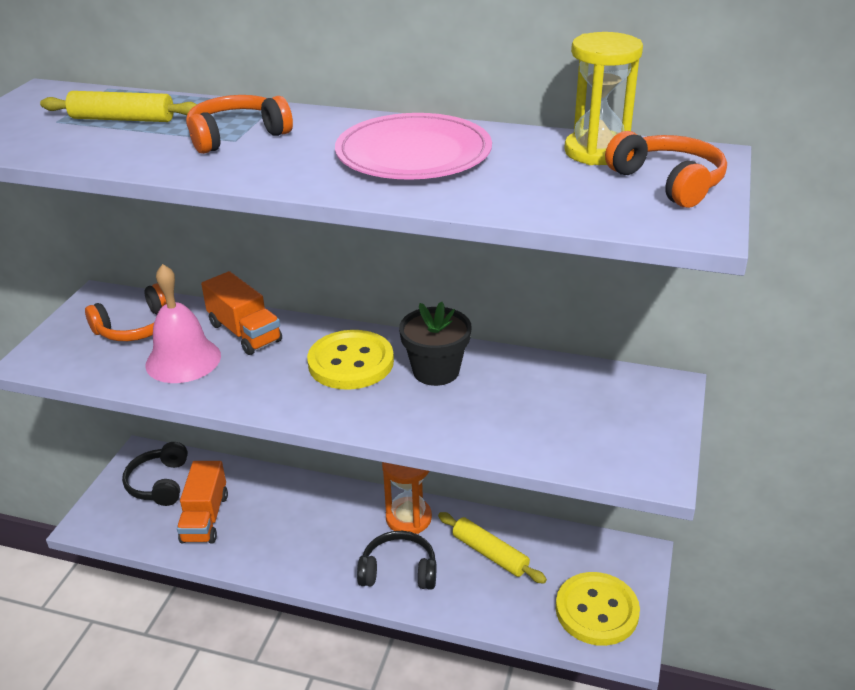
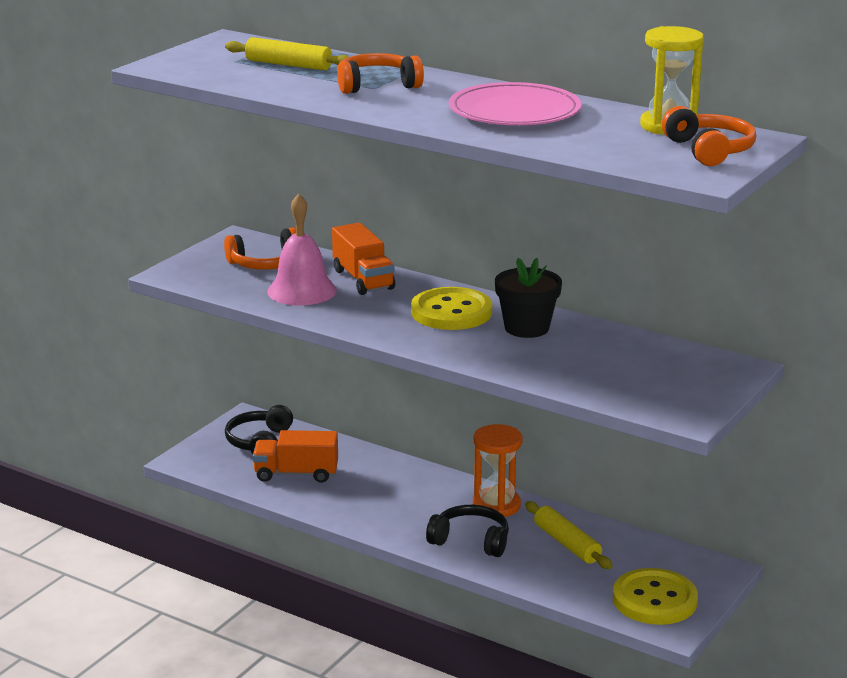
camera: 15 degrees right, 10 degrees down
(205, 518) = (296, 474): orange truck -> orange truck turned 75 degrees clockwise

